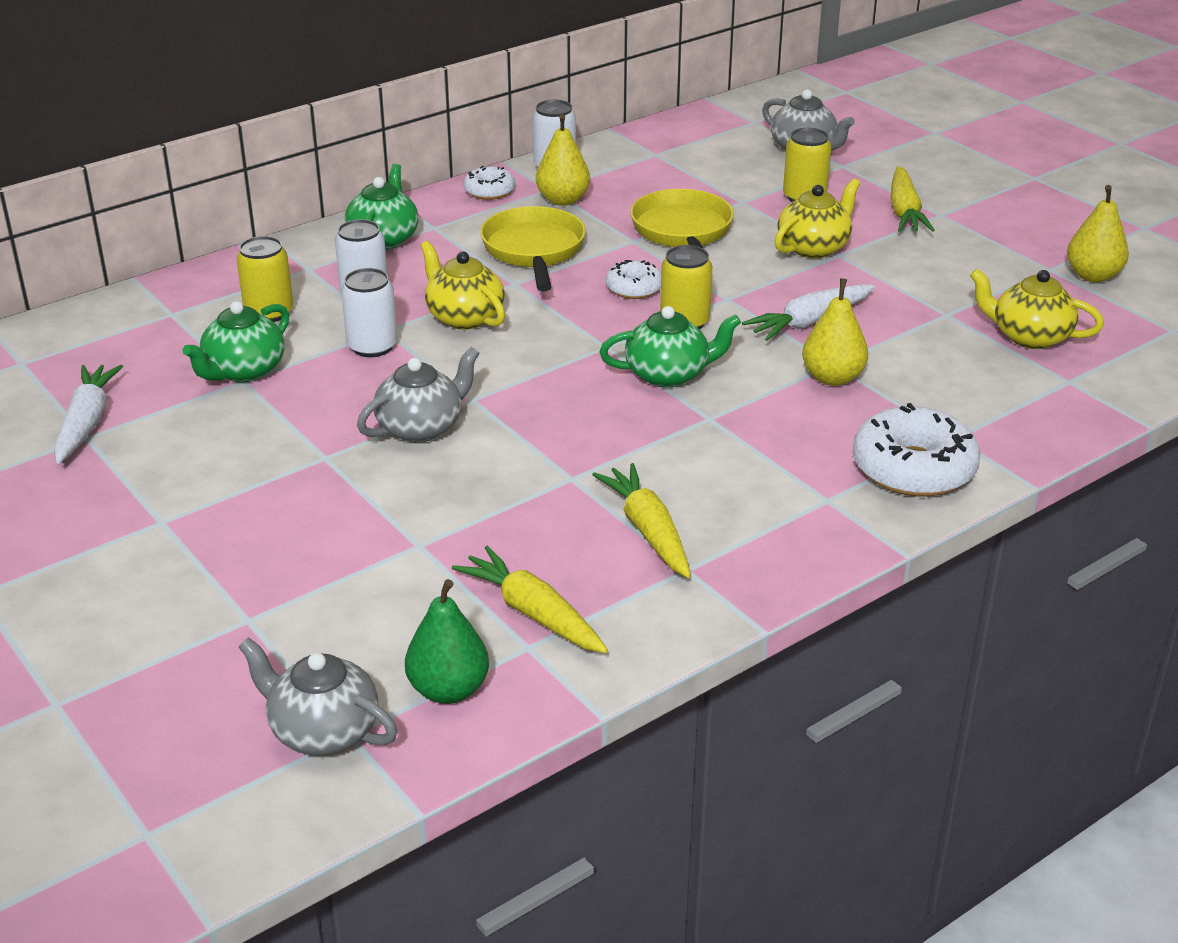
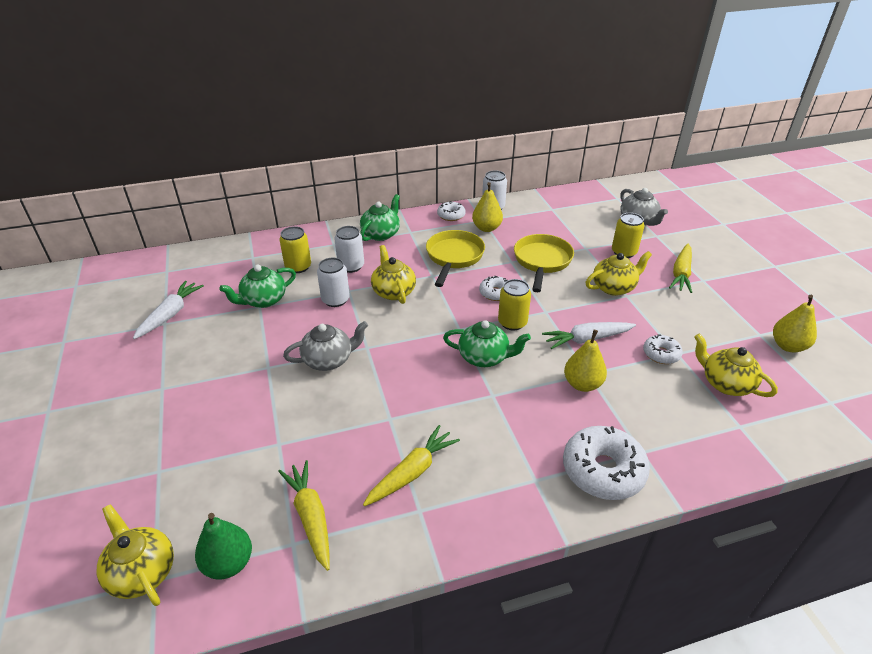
camera: 20 degrees right, 5 degrees up
(323, 731) = (142, 572): grey teapot -> yellow teapot
(648, 531) = (412, 472): yellow carrot -> yellow carrot turned 45 degrees clockwise
(925, 319) = (661, 354): none -> white donut

